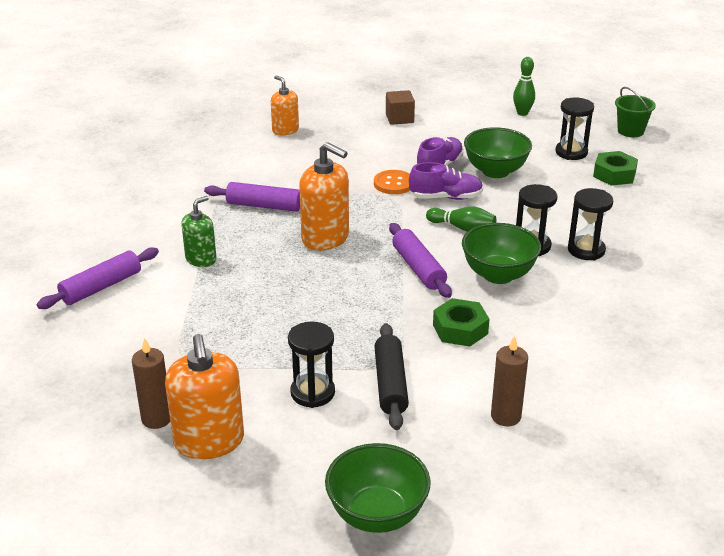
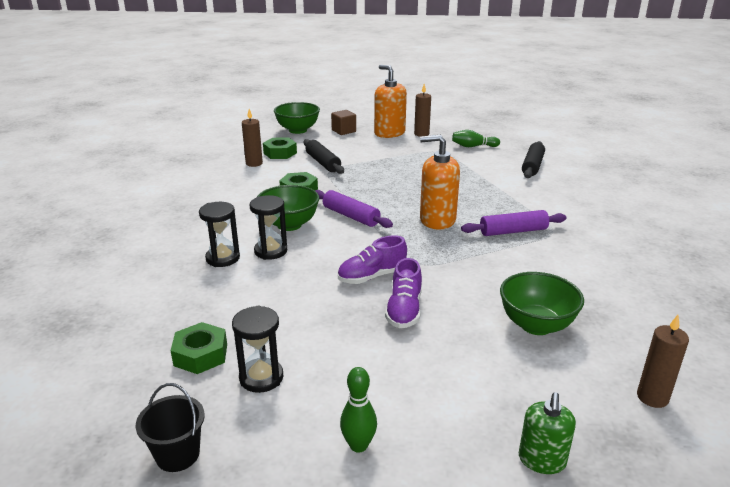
camera: 155 degrees right, 5 degrees down
(101, 287) = (532, 166): purple rolling pin -> black rolling pin
(201, 259) = (501, 190): green soap dispenser -> green soap dispenser (542, 460)
(285, 130) = (612, 313): orange soap dispenser -> none
(312, 393) = (360, 153): black hourglass -> none
(331, 94) = (652, 397): none -> brown candle
(393, 184) = (431, 278): orange button -> none
(399, 118) = (514, 374): brown cube -> brown cube (344, 131)
(449, 436) = (280, 153): none -> green nut
(462, 228) = (337, 252): green bowling pin -> green bowling pin (473, 146)
(495, 171) = (341, 320): green bowl -> green bowl (536, 325)
(630, 131) = (178, 454): green bucket -> black bucket

